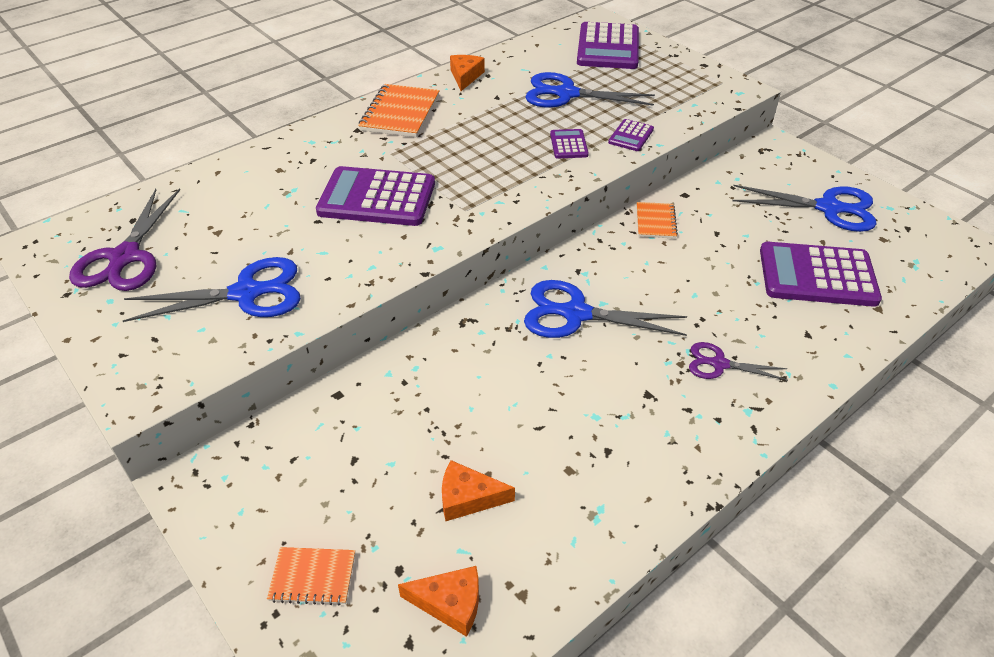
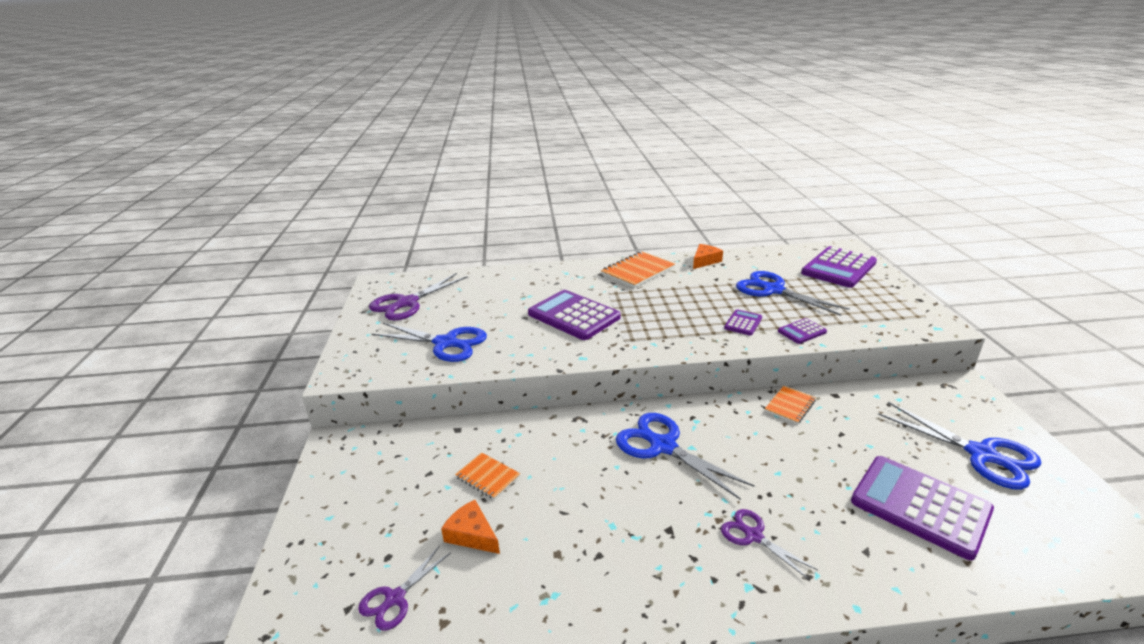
camera: 35 degrees right, 15 degrees down
(313, 577) = (339, 532): orange notebook -> orange notebook (488, 477)
(450, 603) = (395, 598): orange cheese -> purple scissors

